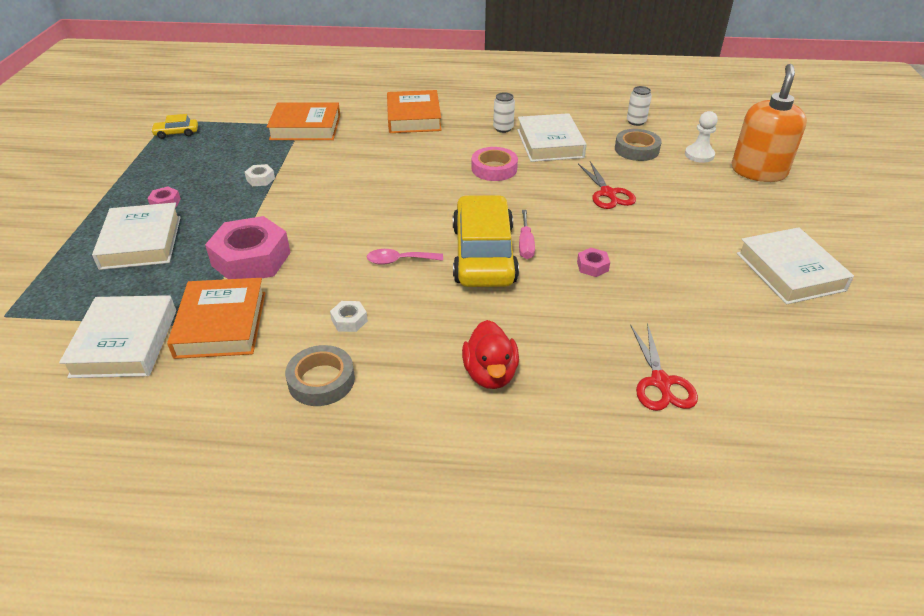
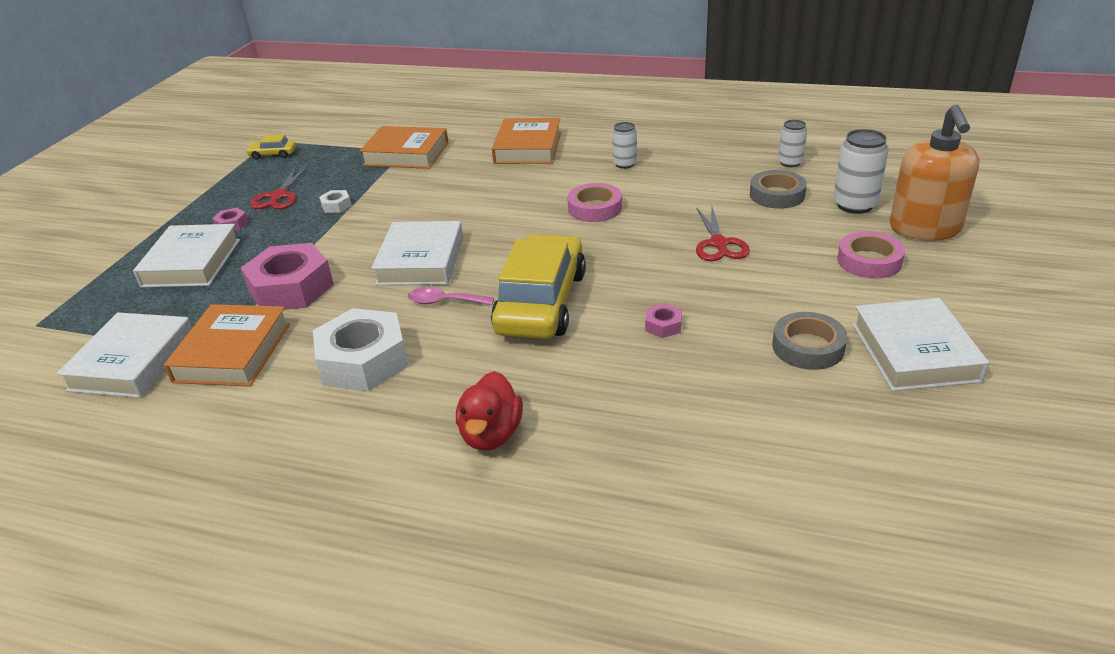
camera: 15 degrees right, 5 degrees down
(321, 380) = (307, 421): grey tape -> grey tape (808, 347)
(349, 320) = (363, 361): white nut -> white nut, size x2.35
(525, 244) = (594, 294): pink screwdriver -> none
(550, 143) = (673, 183): white book -> white book (421, 260)
(660, 382) = (688, 466): red scissors -> red scissors (279, 196)
(699, 155) = (854, 205): white pawn -> white can
(728, 200) = (869, 261): none -> pink tape
(758, 171) = (925, 229): orange soap dispenser -> orange soap dispenser turned 150 degrees clockwise

